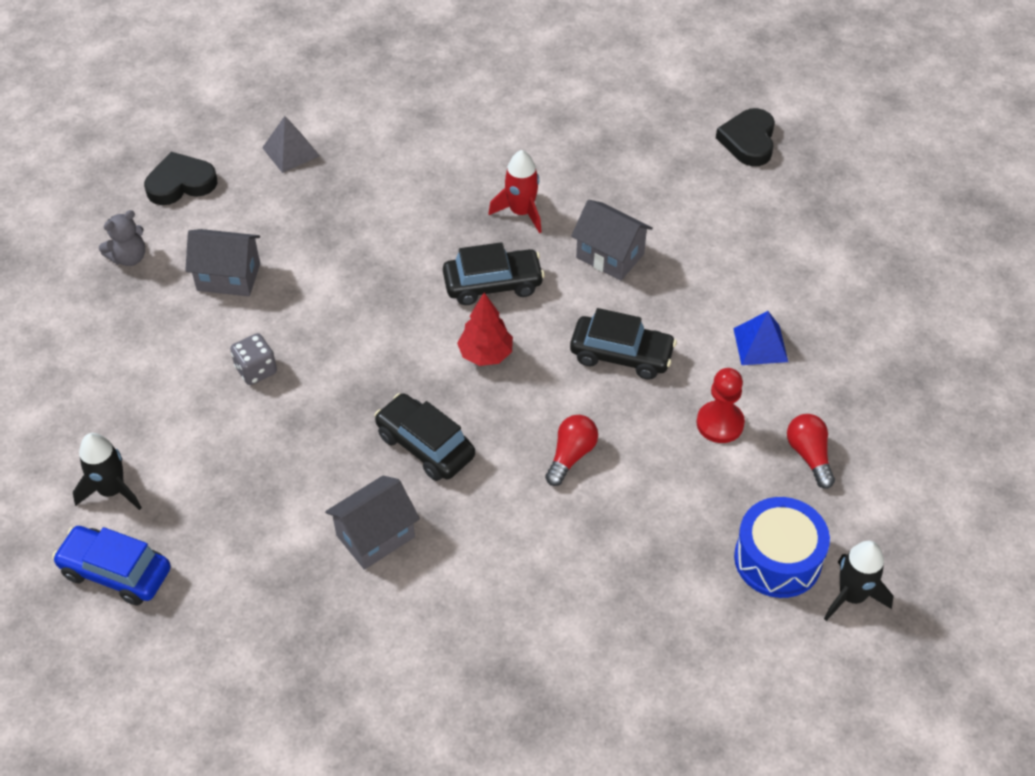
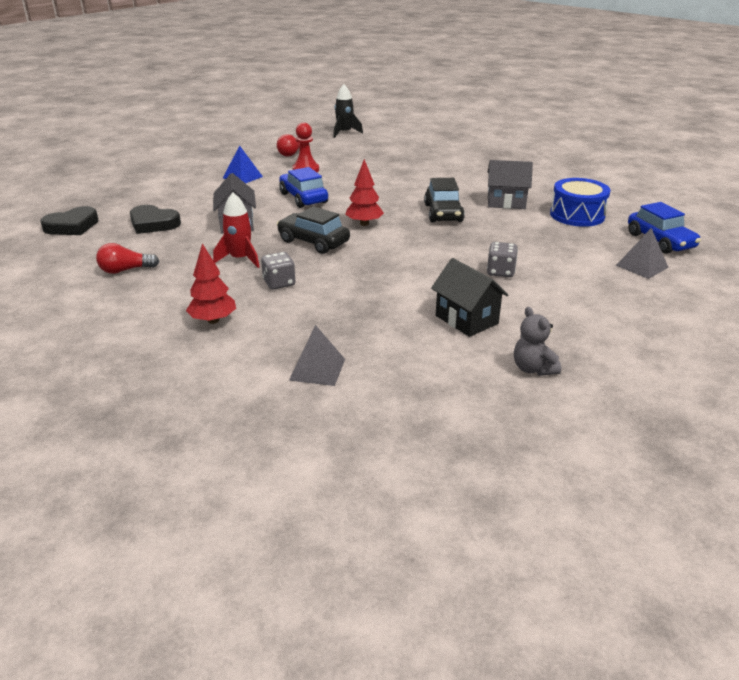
camera: 135 degrees left, 20 degrees down
(112, 490) = (641, 266): black rocket -> grey pyramid
(129, 257) = (533, 369): grey teddy bear -> grey teddy bear turned 120 degrees counterclockwise
(181, 183) = (434, 398): black heart -> black heart (153, 223)
(228, 277) = (466, 319): grey house -> black house
(430, 138) = (213, 320): none -> red tree
(440, 209) = (279, 283): none -> grey dice
(571, 455) = (381, 186): red light bulb -> red light bulb (125, 270)
(621, 355) = (303, 198): black car -> blue car
(777, 559) = (352, 144): blue drum -> blue drum (577, 215)

